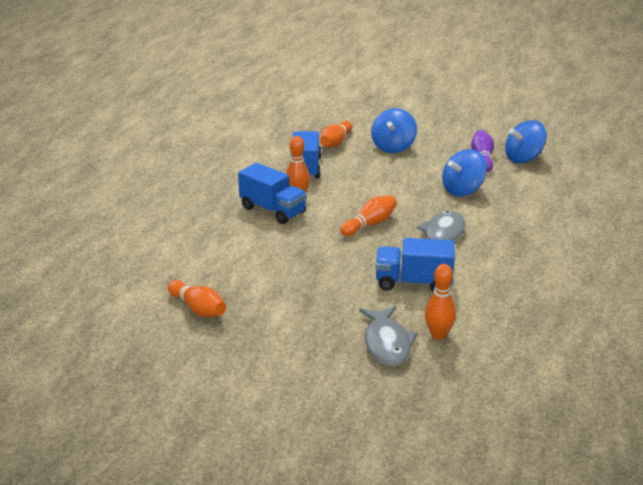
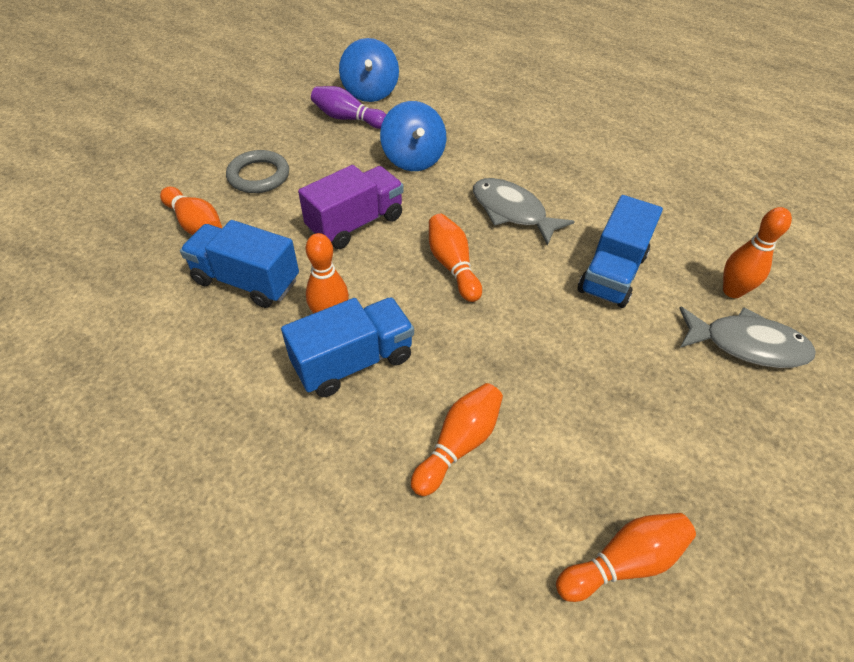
camera: 70 degrees left, 20 degrees up
(240, 250) = (458, 444): none -> orange bowling pin
(379, 186) = (355, 223): none -> purple truck
(393, 147) = (259, 176): blue spinning top -> grey ring

